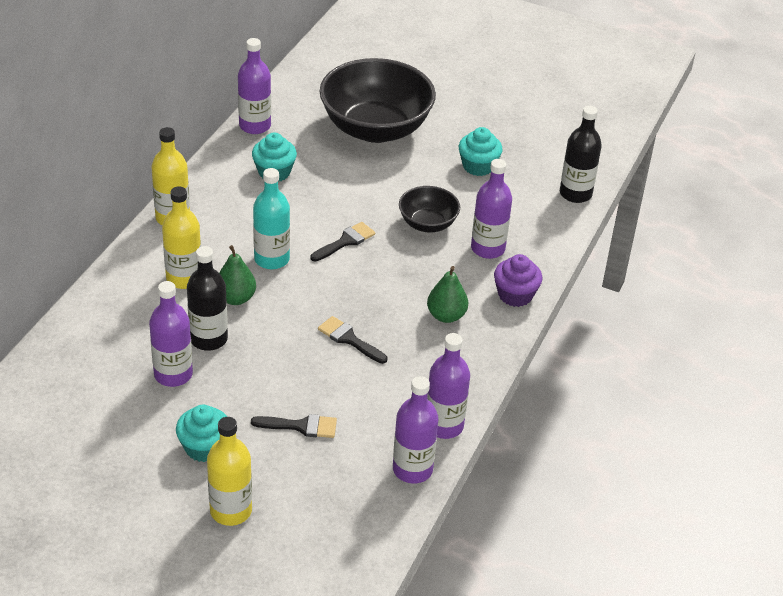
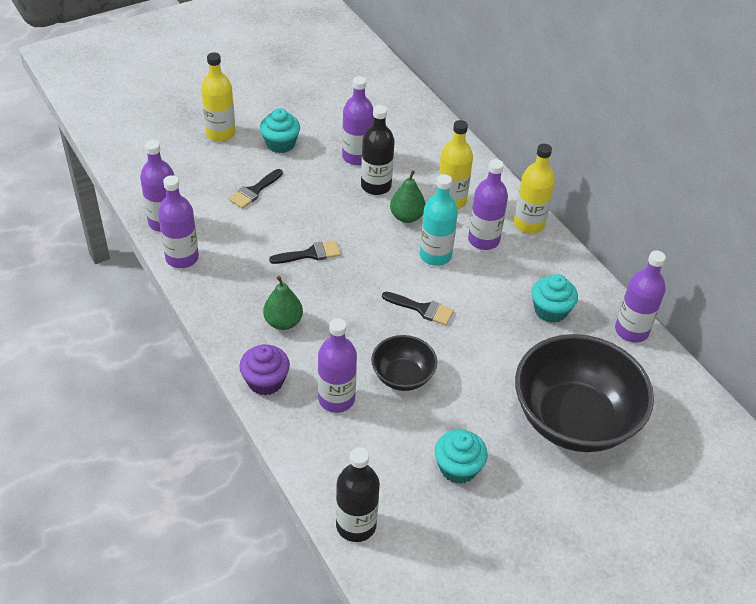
camera: 125 degrees right, 5 degrees up
(222, 238) = (483, 240): none -> purple bottle
(345, 241) = (422, 309): black brush -> black brush turned 60 degrees counterclockwise

